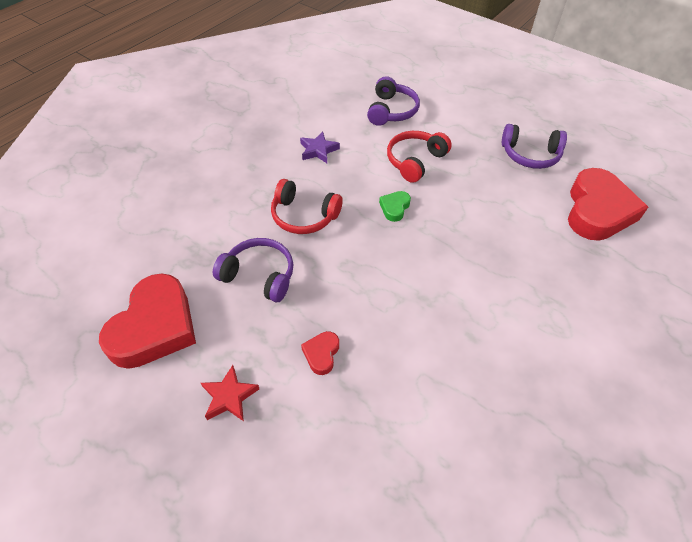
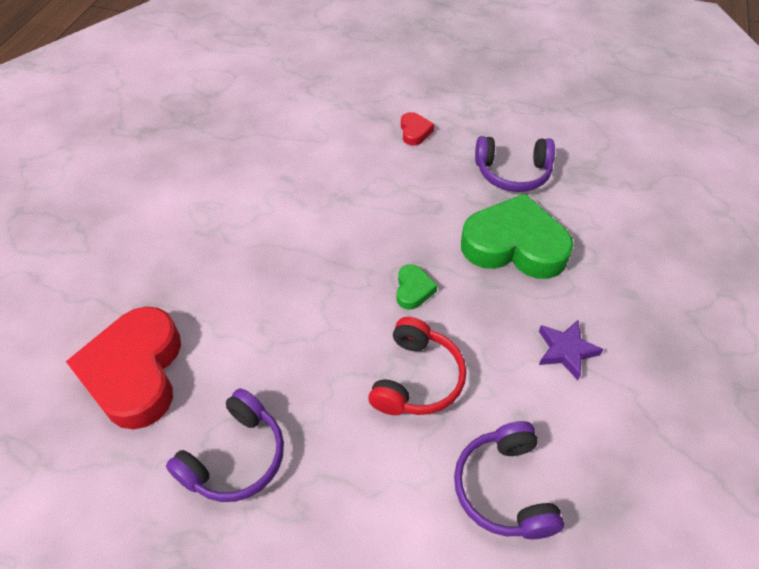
camera: 160 degrees right, 0 degrees up
(155, 327) = (564, 113): red heart -> none
(229, 396) = (467, 91): red star -> none
(304, 216) = (514, 245): red headphones -> green heart
(530, 155) = (235, 457): purple headphones -> purple headphones turned 135 degrees clockwise

